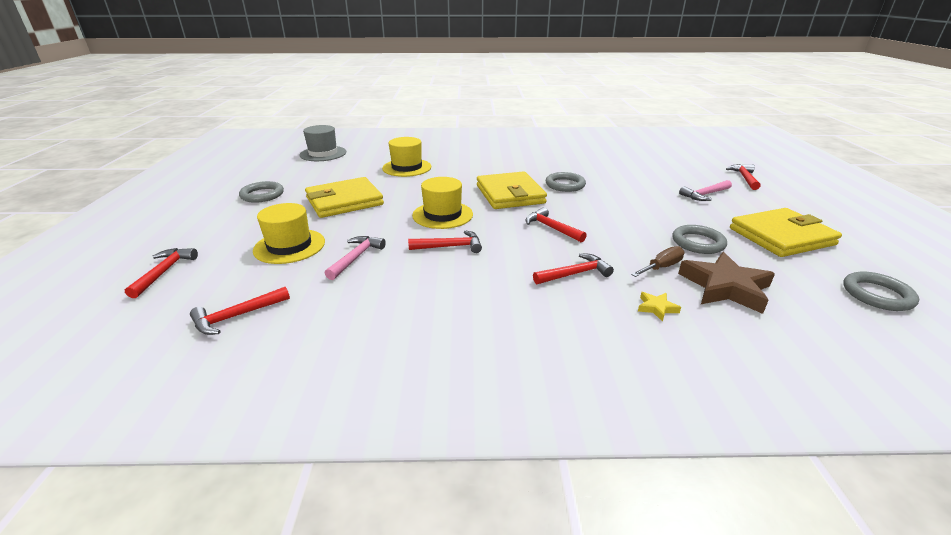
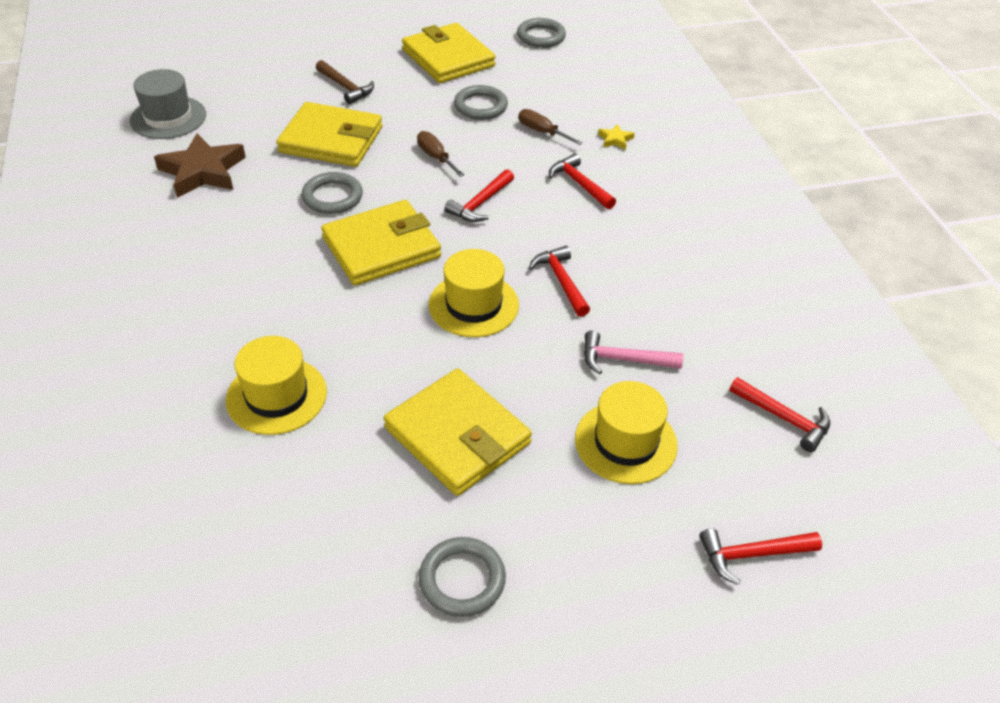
camera: 105 degrees left, 15 degrees up
(323, 153) = (190, 584): grey hat -> grey hat (168, 118)
(613, 218) = (436, 157): none -> brown screwdriver
(631, 187) = (331, 140): none -> yellow wallet
(704, 195) = (346, 87): pink hammer -> brown hammer
(725, 287) = (563, 102): brown star -> brown star (202, 171)
(744, 178) = (281, 53): red hammer -> none

